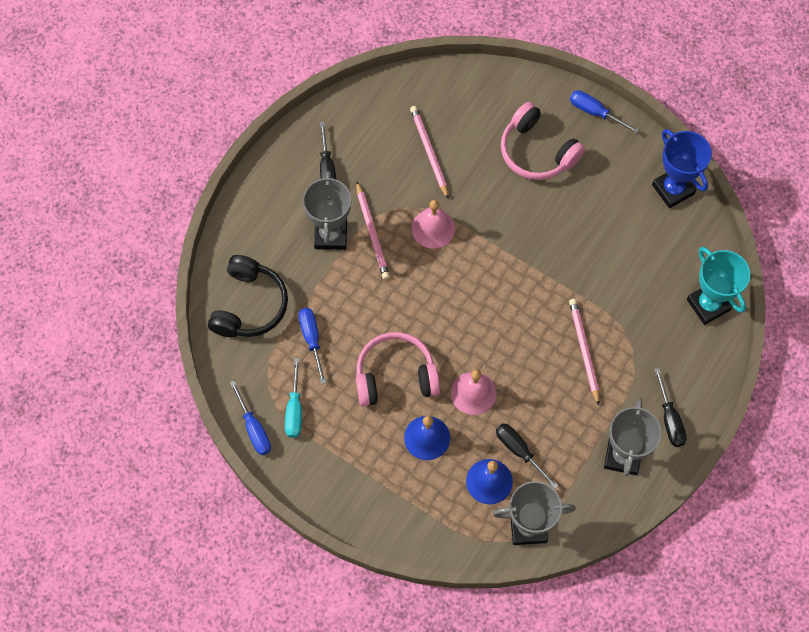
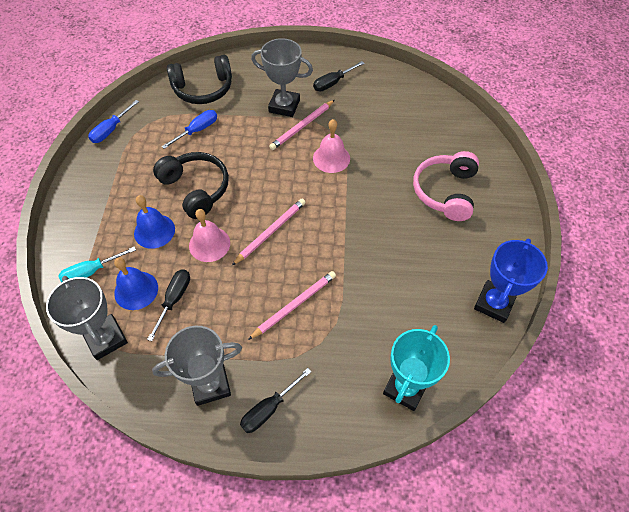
camera: 60 degrees right, 10 degrees down
(294, 410) = (136, 145): turquoise screwdriver -> turquoise screwdriver (91, 272)
(331, 235) = (284, 106): grey trophy -> grey trophy turned 45 degrees clockwise
(395, 376) = (196, 189): pink headphones -> black headphones
(429, 152) = (390, 129): pink pencil -> pink pencil (270, 232)
(594, 112) = (512, 213): blue screwdriver -> none

